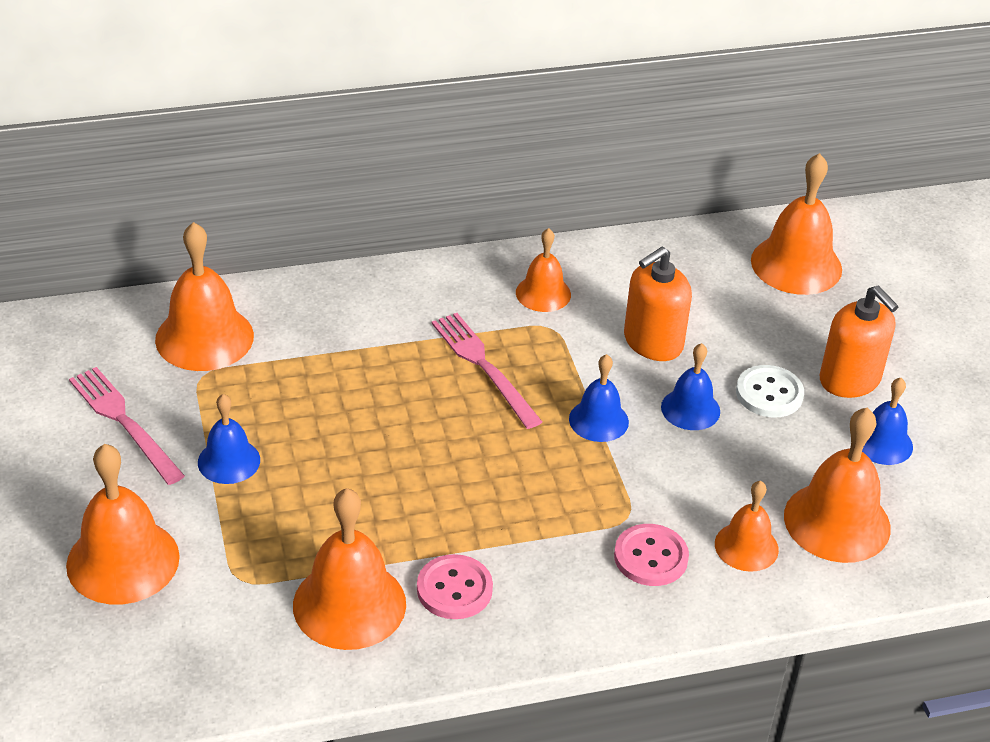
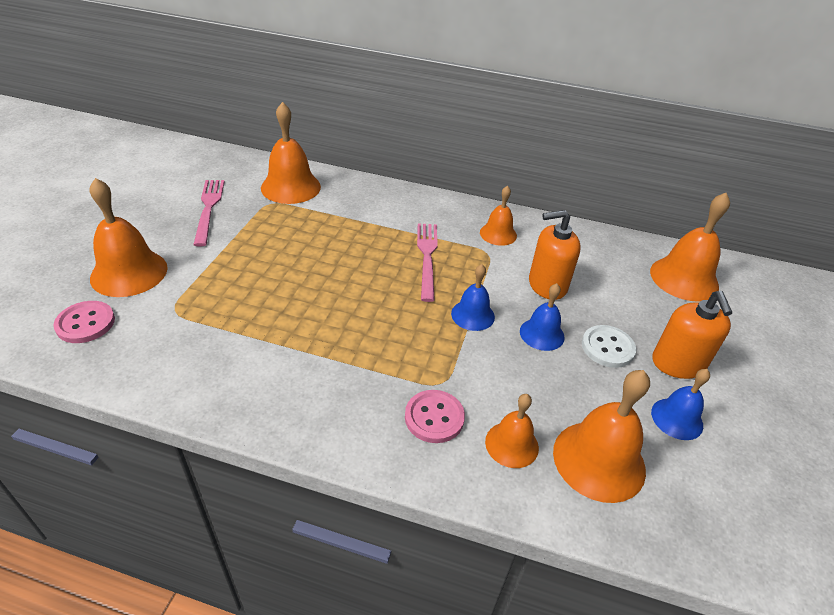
camera: 30 degrees right, 0 degrees up
(229, 461) = (238, 247): blue bell -> none
(349, 604) = (216, 353): orange bell -> none
(454, 589) = (286, 375): pink button -> pink button (85, 323)

